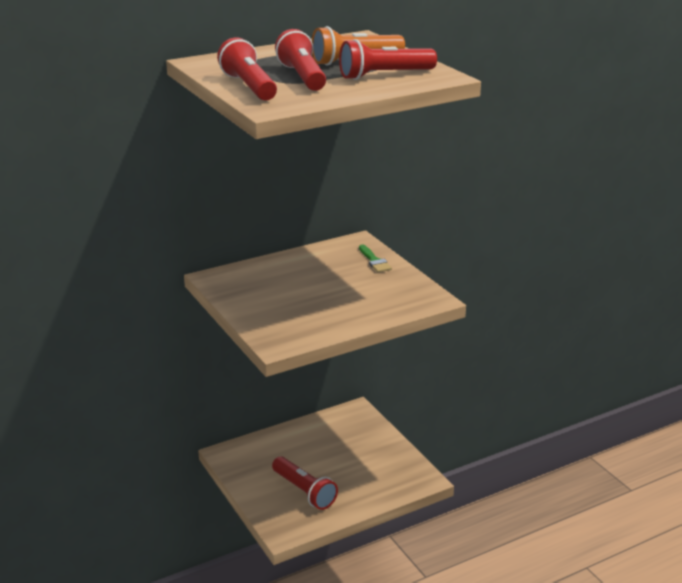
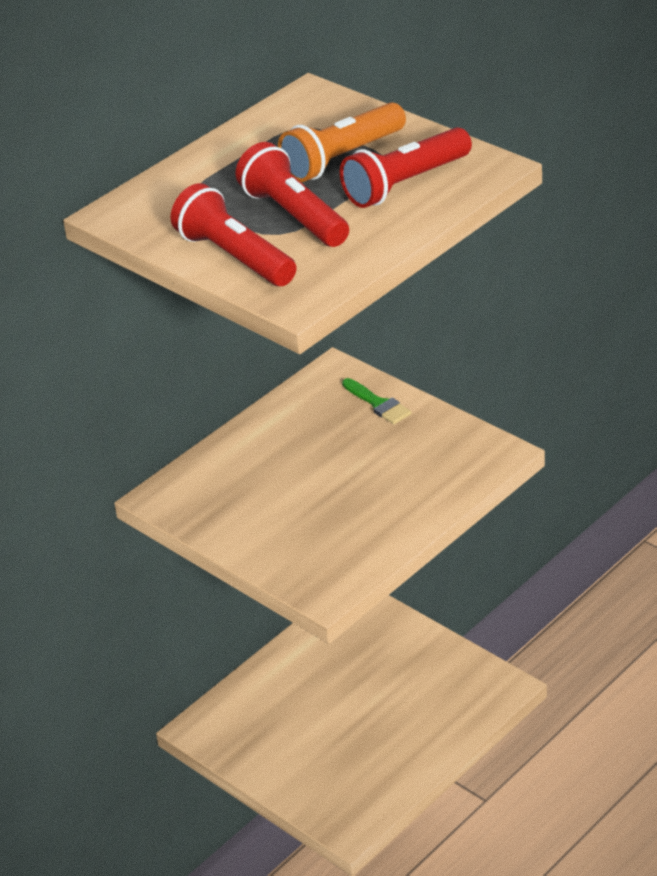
camera: 15 degrees left, 10 degrees up
(304, 491) = (345, 755): red flashlight -> none

